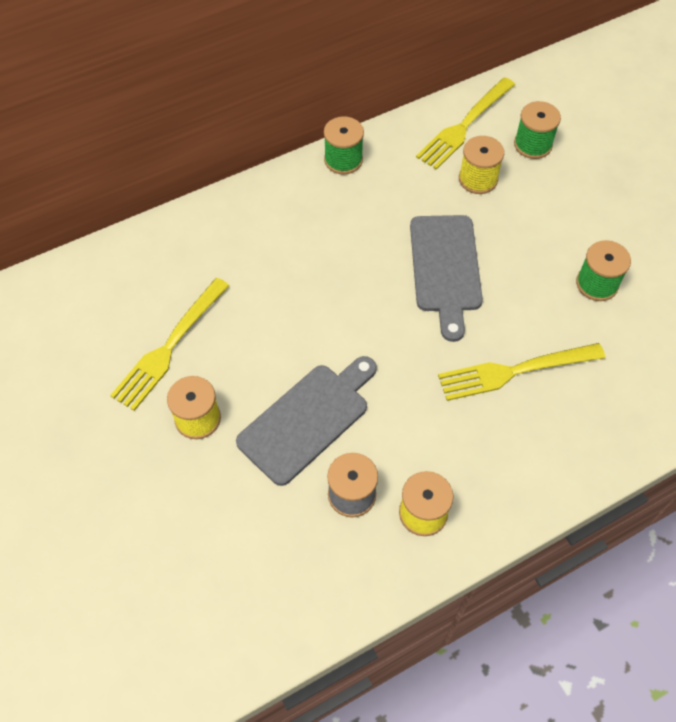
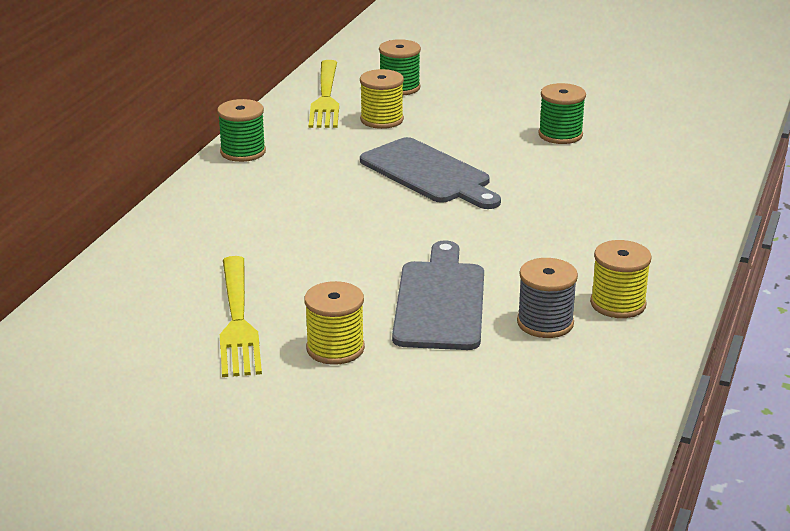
camera: 40 degrees left, 30 degrees down
(514, 371) = (569, 201): yellow fork -> none

